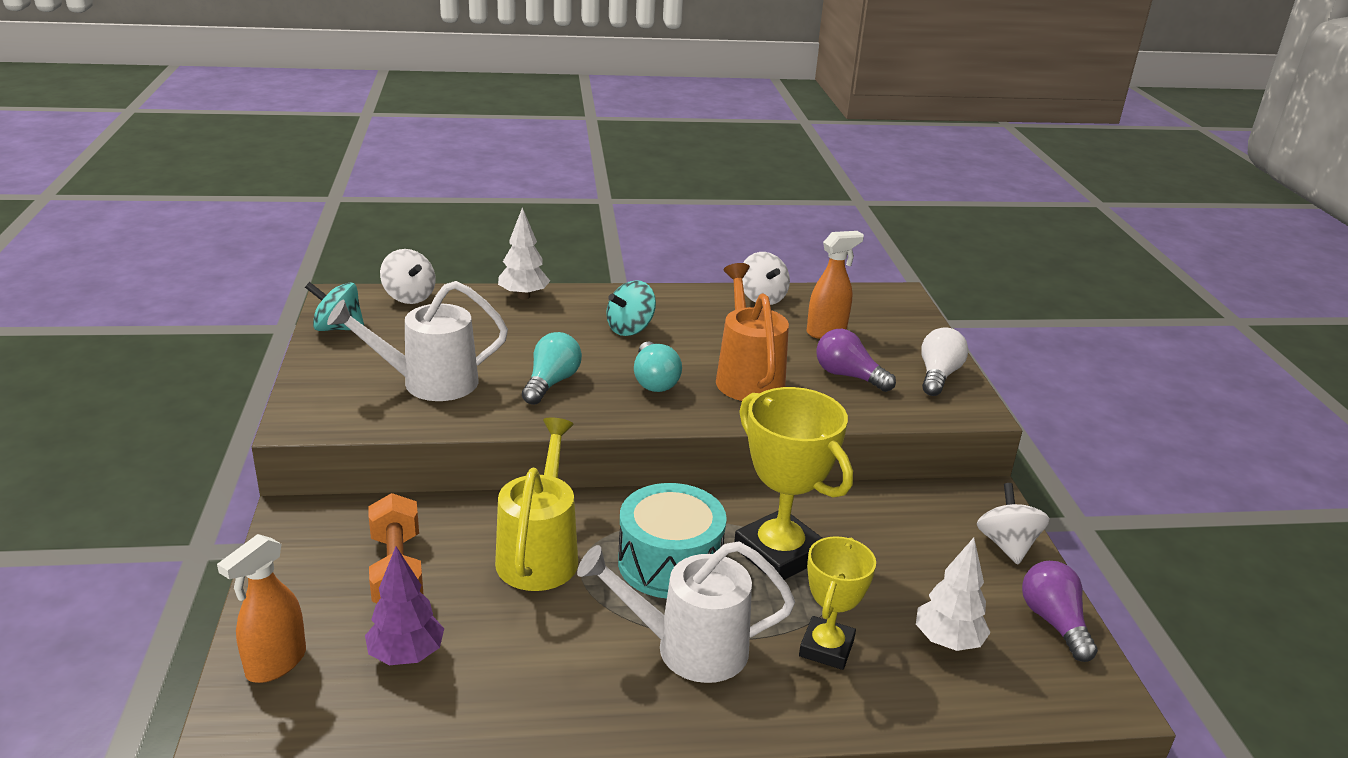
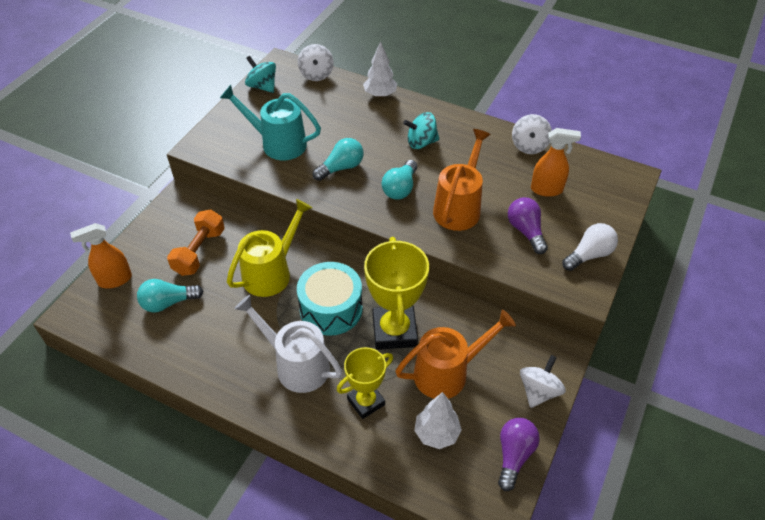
camera: 35 degrees right, 20 degrees up
(406, 655) = (168, 303): purple tree -> turquoise light bulb
(429, 383) = (277, 143): white watering can -> turquoise watering can
(889, 570) = (448, 372): none -> orange watering can

